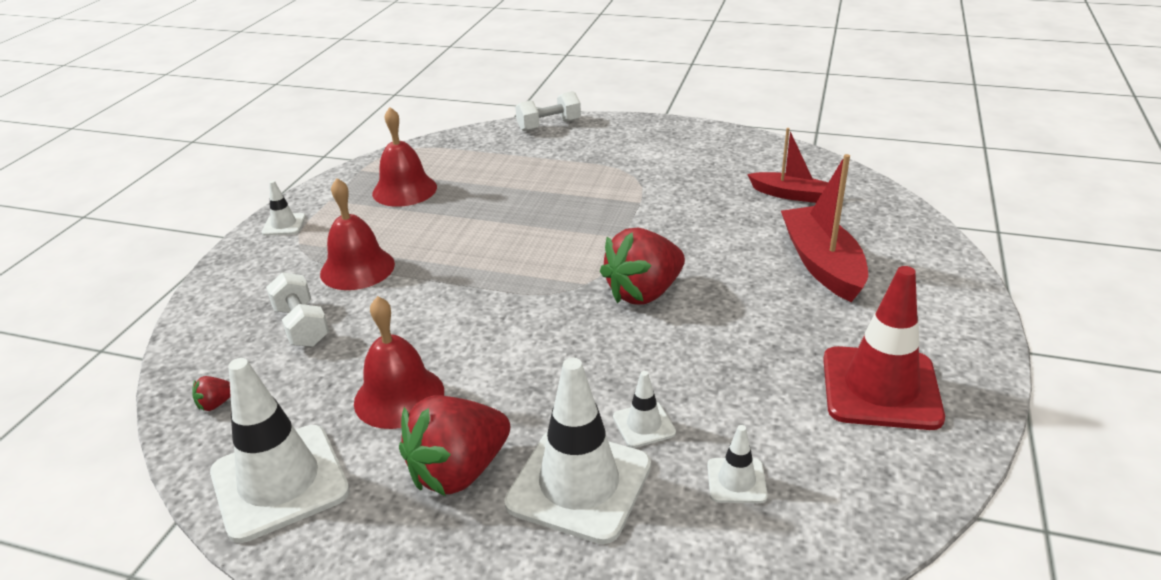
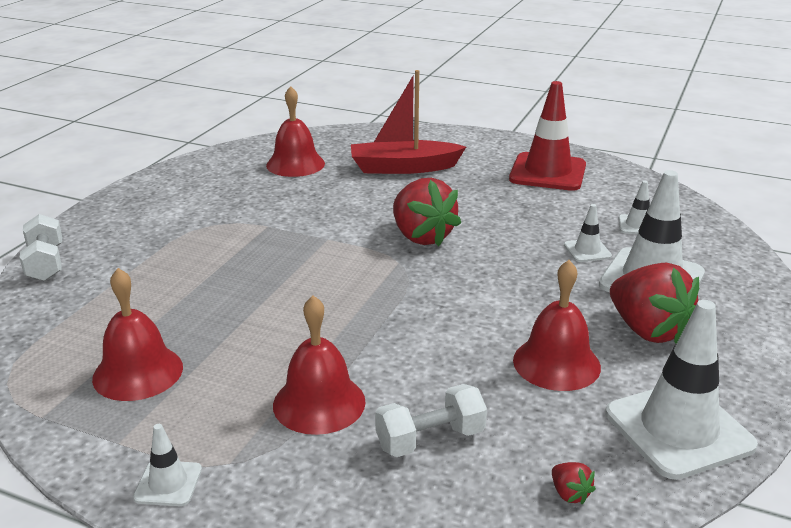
camera: 85 degrees left, 5 degrees down
(789, 194) = (295, 164): red boat -> red bell

